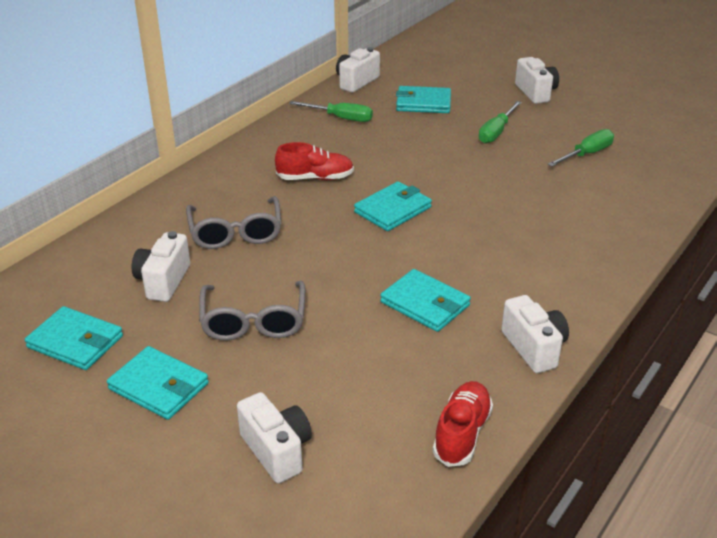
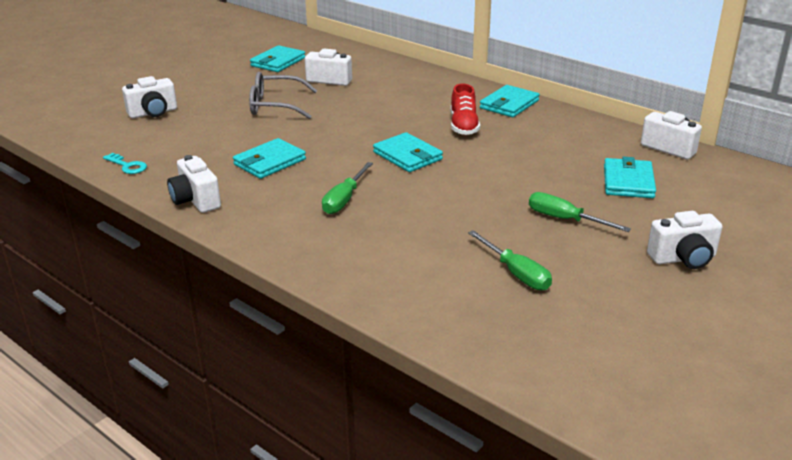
camera: 95 degrees right, 5 degrees down
(159, 386) = (227, 83): turquoise wallet -> turquoise wallet (509, 104)
(236, 233) = (384, 99): grey glasses -> none
(341, 118) = (581, 138): green screwdriver -> green screwdriver (344, 199)
(462, 433) = (127, 166): red shoe -> turquoise key
(534, 348) = (196, 200): white camera -> white camera turned 75 degrees clockwise

